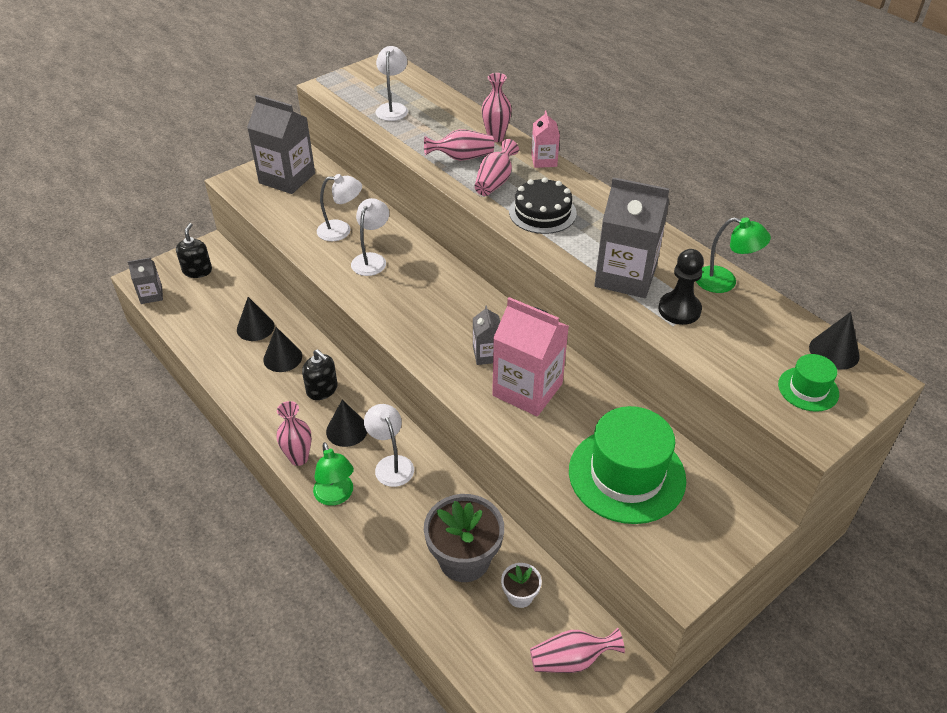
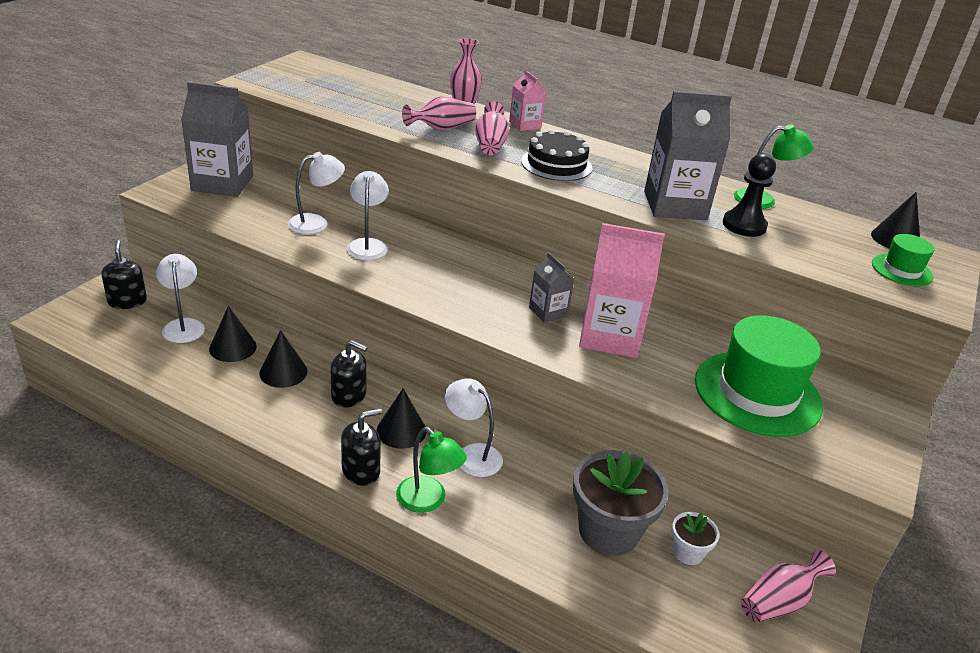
camera: 25 degrees left, 10 degrees down
(151, 295) = (78, 334): grey carton -> none
(299, 458) = (361, 471): pink vase -> black soap dispenser
(393, 108) = (338, 95): white lamp -> white lamp (183, 325)

